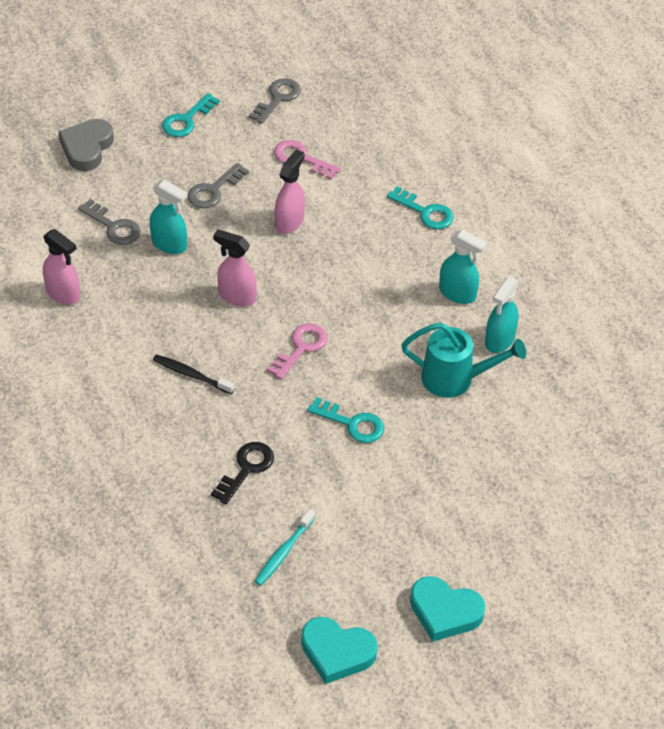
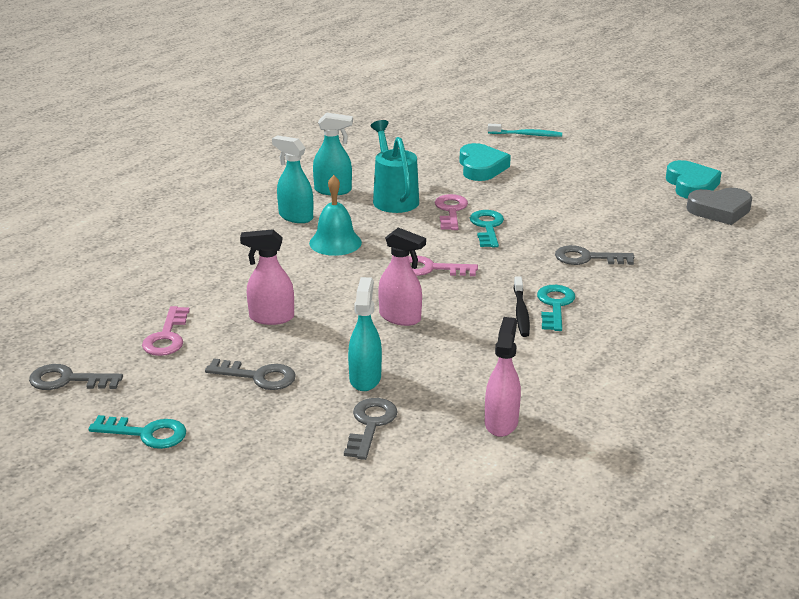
camera: 115 degrees left, 20 degrees down
(87, 148) = (250, 495): grey heart -> grey heart (720, 210)
(236, 296) = (400, 317): pink spray bottle -> pink spray bottle turned 60 degrees counterclockwise
(246, 469) = (587, 258): black key -> grey key
(283, 552) = (641, 223): turquoise toothbrush -> turquoise toothbrush (526, 135)
(390, 303) = (335, 242): none -> turquoise bell
(402, 411) = (451, 211): none -> pink key
(425, 212) = (200, 252): turquoise key -> turquoise key (555, 305)
(444, 612) = (608, 159): turquoise heart -> turquoise heart (481, 167)
(457, 294) = (295, 217): turquoise spray bottle -> turquoise spray bottle turned 60 degrees counterclockwise

